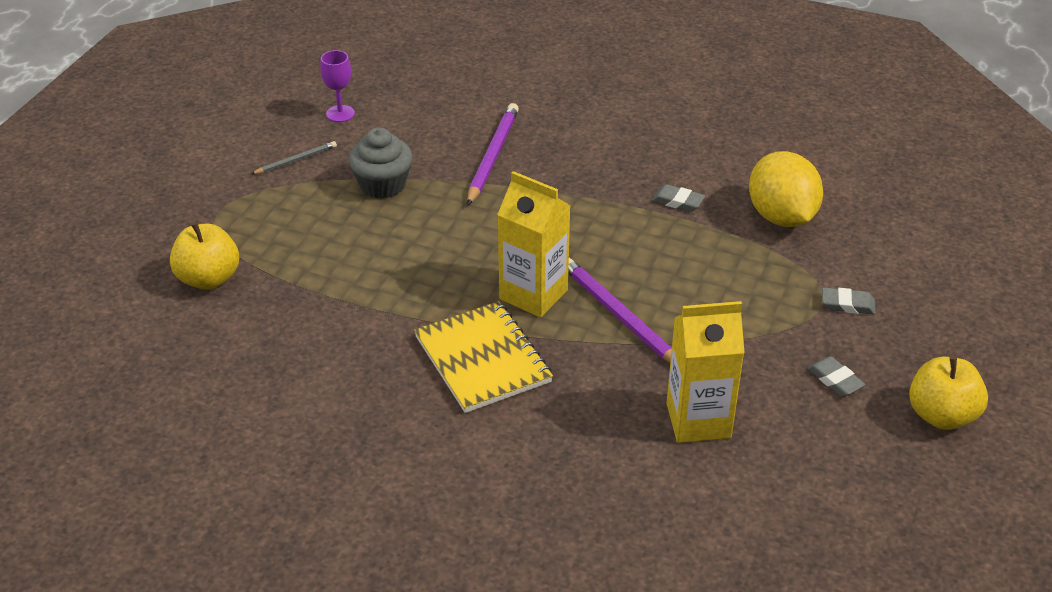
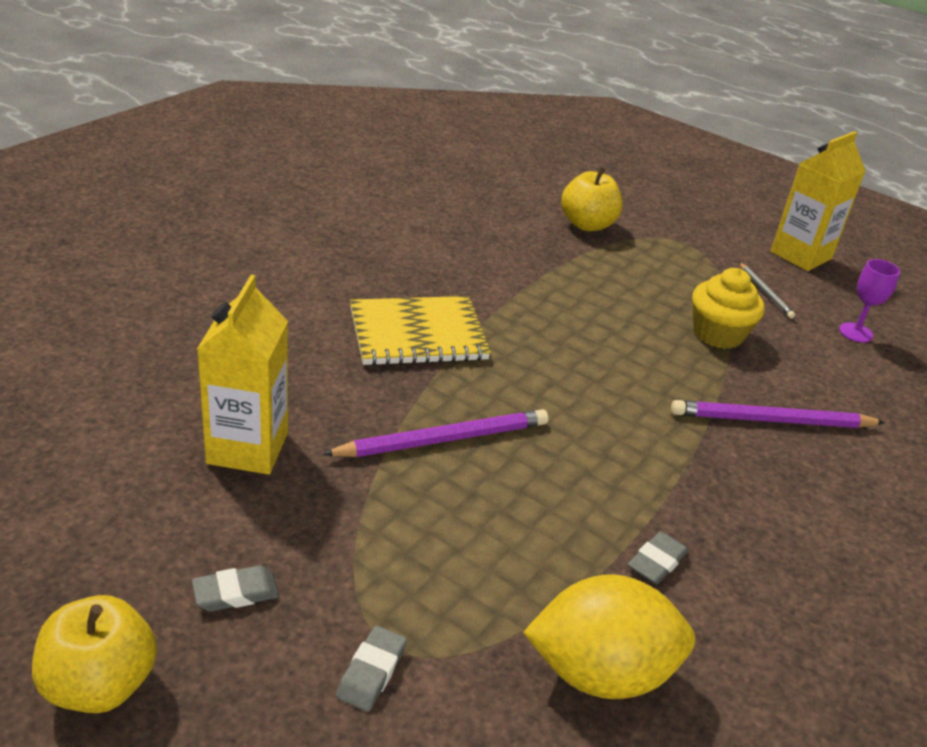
camera: 100 degrees right, 5 degrees down
(382, 185) = (718, 334): grey cupcake -> yellow cupcake
(492, 156) = (772, 420): purple pencil -> purple pencil turned 150 degrees clockwise
(533, 294) = (503, 388): yellow carton -> yellow carton (800, 255)

